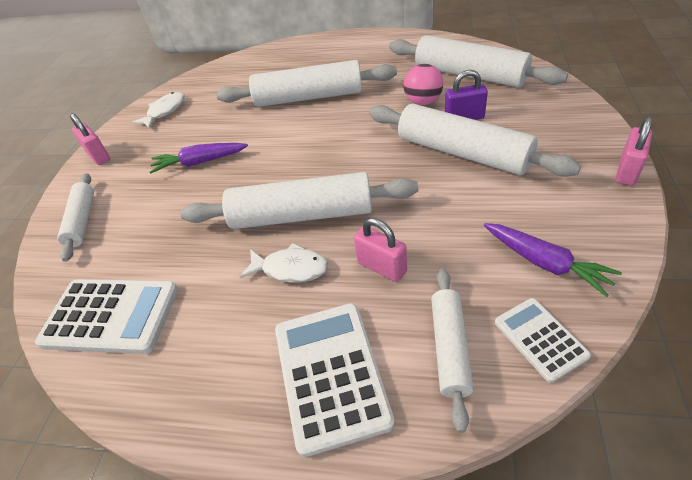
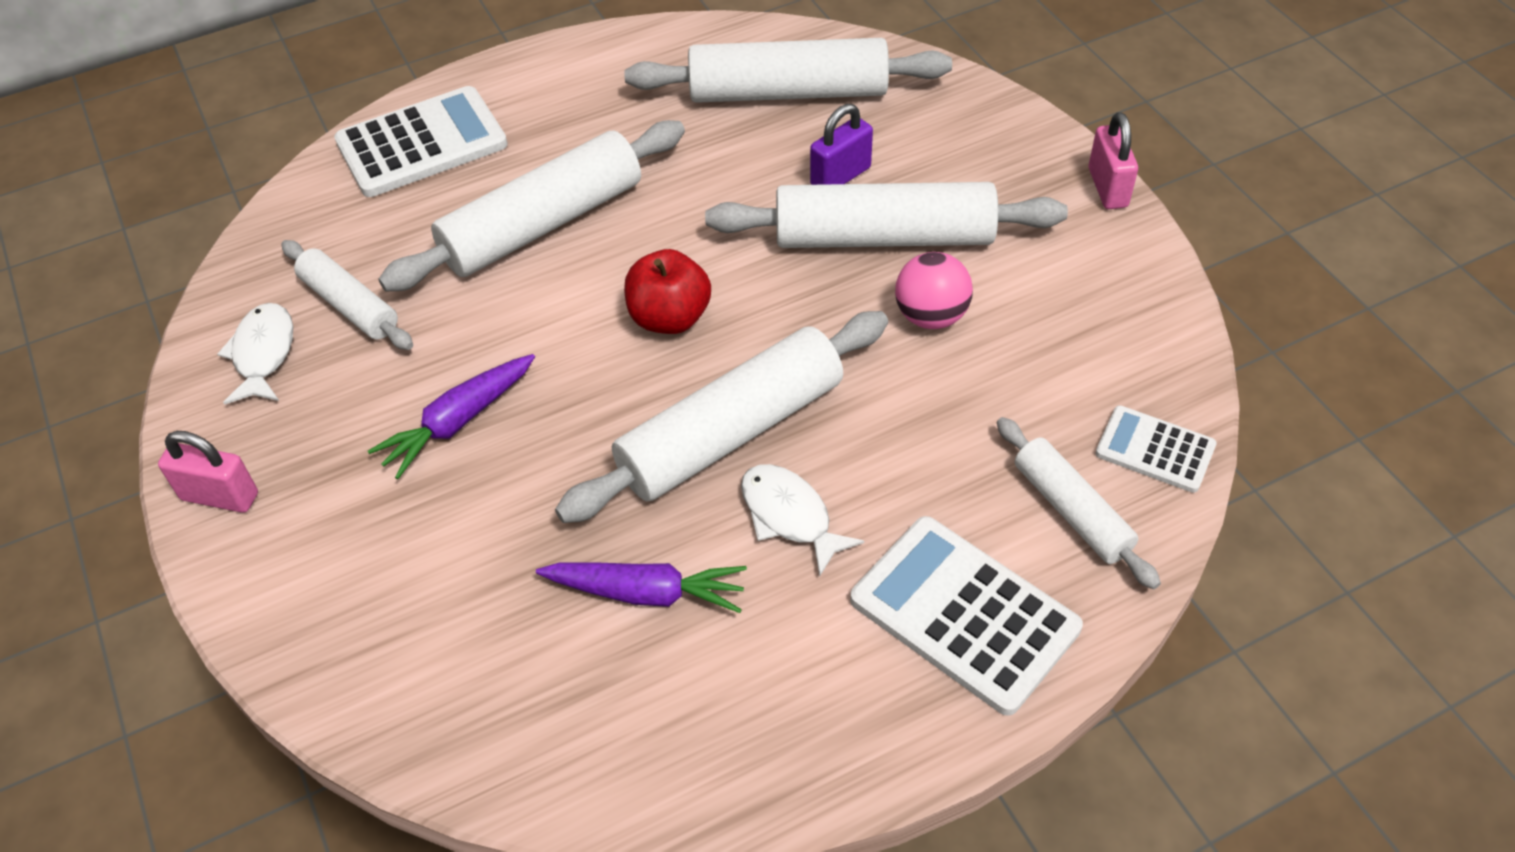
camera: 40 degrees left, 5 degrees up
(82, 221) = (341, 618): white rolling pin -> white rolling pin (350, 305)
(111, 316) = (580, 719): white calculator -> white calculator (422, 143)
(290, 269) = (789, 516): white fish -> white fish turned 105 degrees counterclockwise
(324, 153) = (669, 318): none -> red apple
(382, 267) = (912, 453): pink padlock -> none
(423, 102) = (753, 168): pink ball -> pink ball (931, 316)
(545, 263) = (1099, 355): purple carrot -> purple carrot (647, 593)

